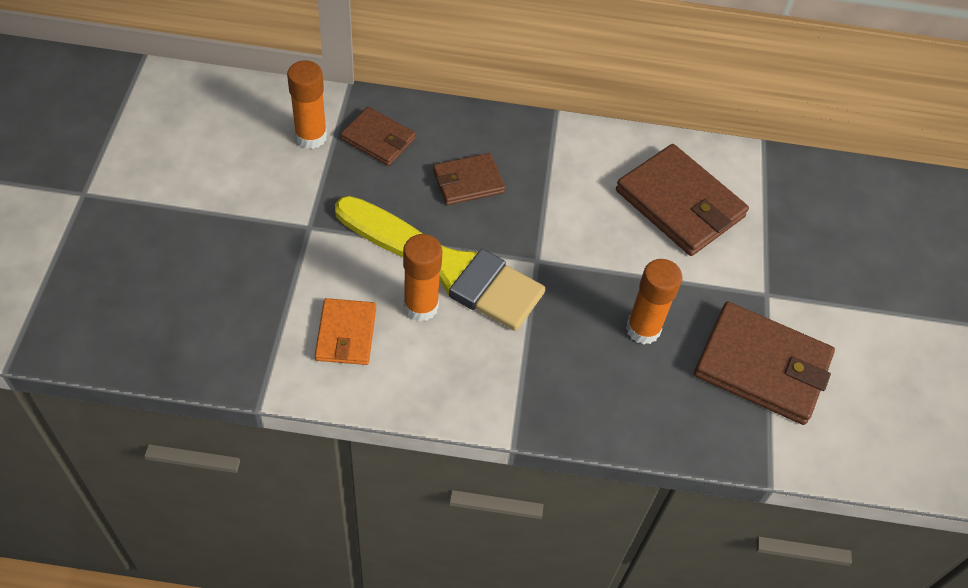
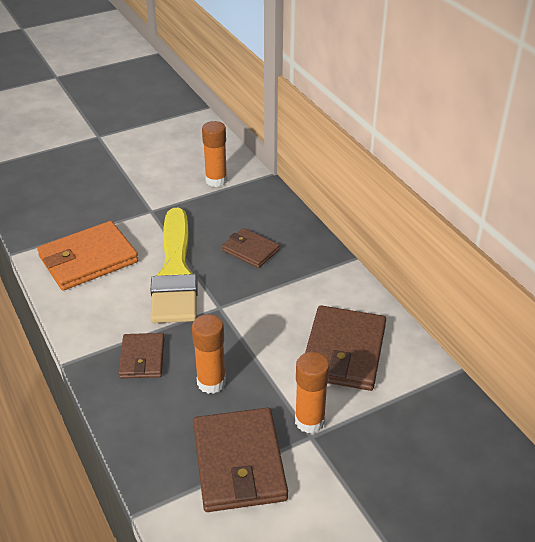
camera: 60 degrees right, 15 degrees down
(346, 334) = (88, 259): orange wallet -> orange wallet, size x1.73
(378, 139) = (243, 203): brown wallet -> brown wallet (142, 358)
(421, 306) = (134, 277): orange glue stick -> orange glue stick (309, 421)

